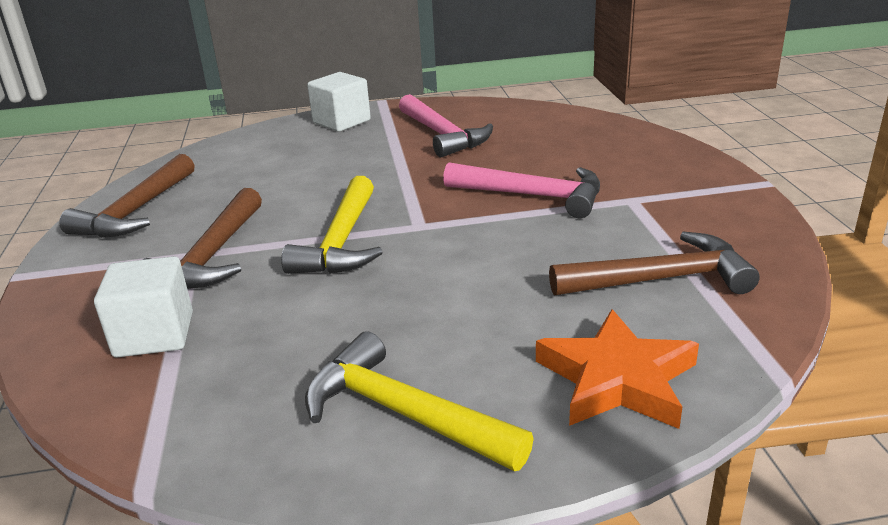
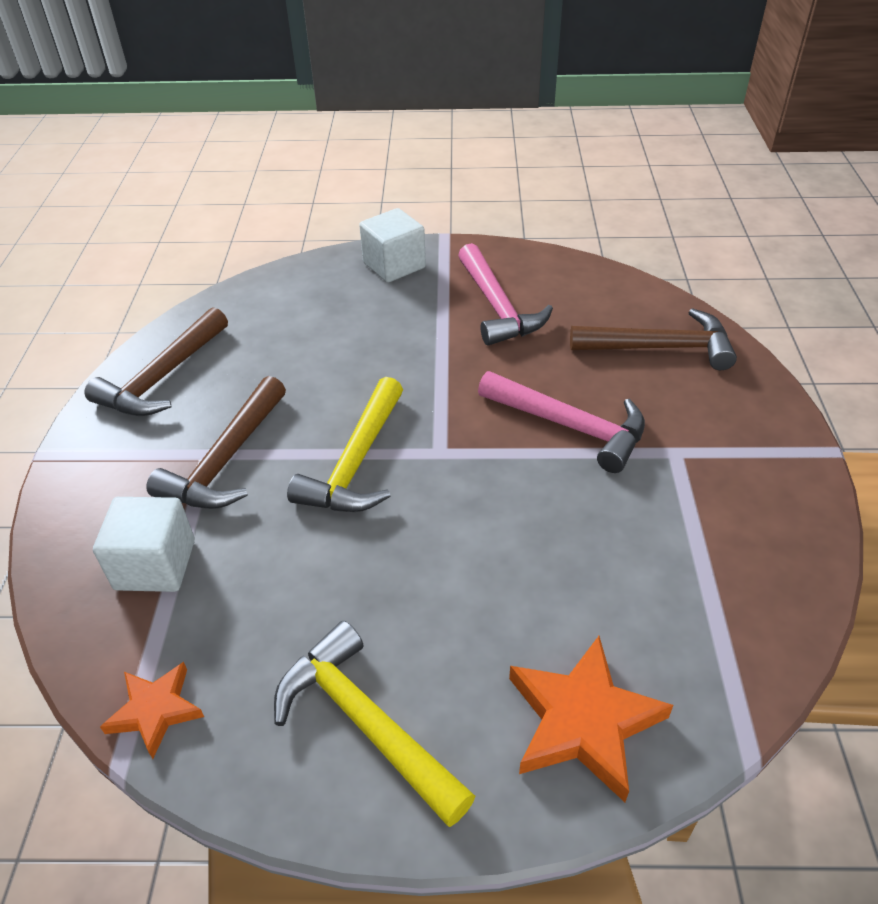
camera: 10 degrees right, 15 degrees up
(176, 439) = (155, 710): none -> orange star
(660, 279) = (668, 584): brown hammer -> brown hammer (659, 348)

